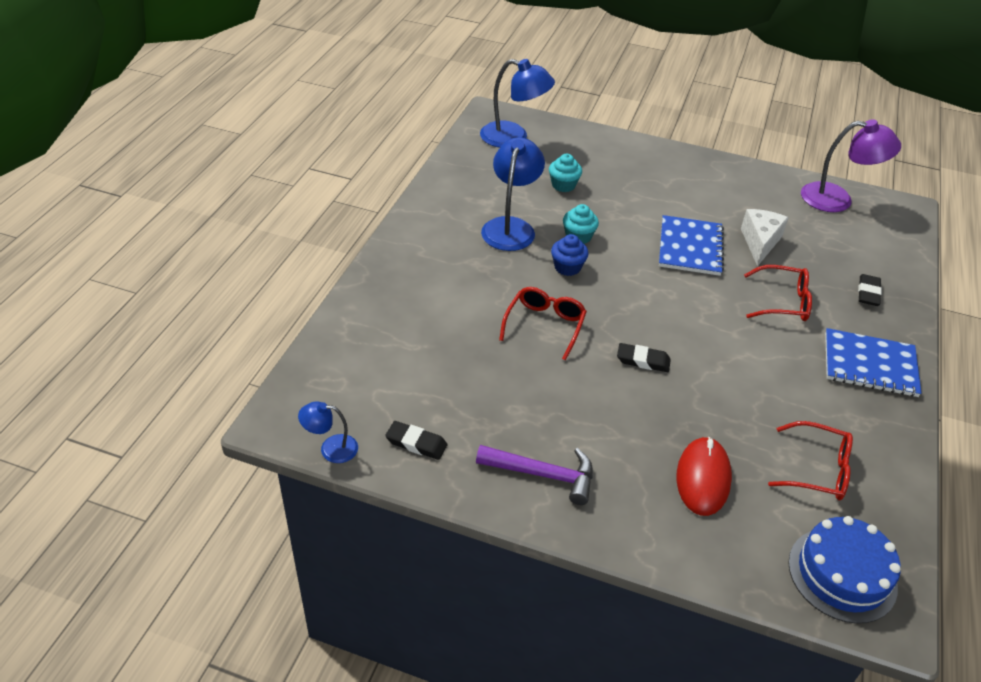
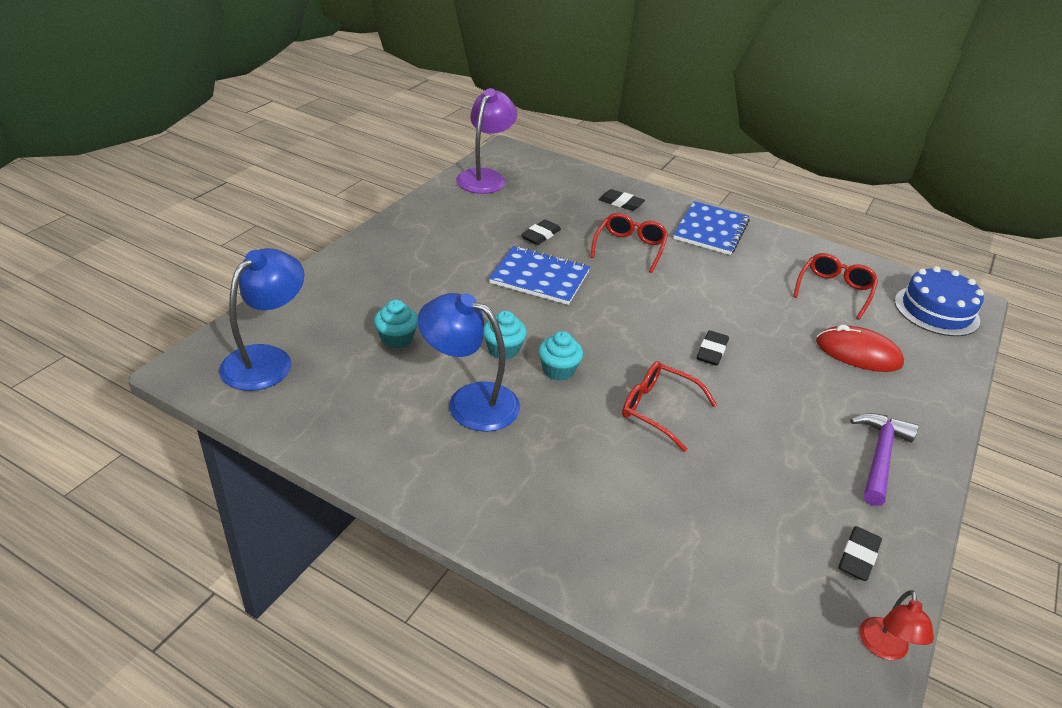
camera: 80 degrees left, 5 degrees down
(331, 448) = (884, 648): blue lamp -> red lamp
(567, 267) = (558, 370): blue cupcake -> turquoise cupcake
(760, 242) = (541, 235): white cheese -> black eraser

